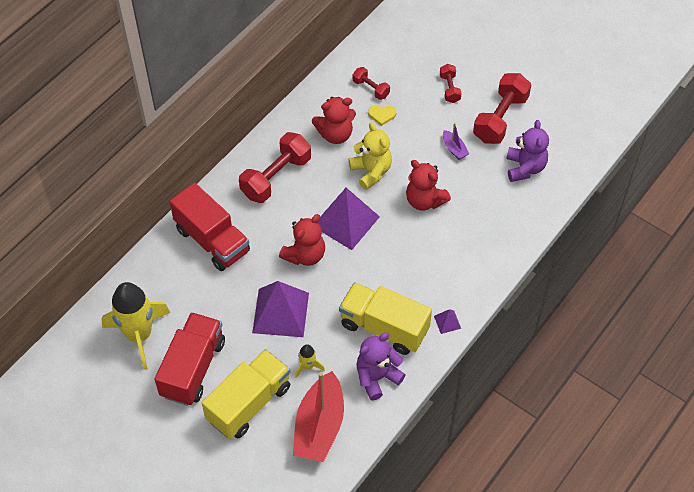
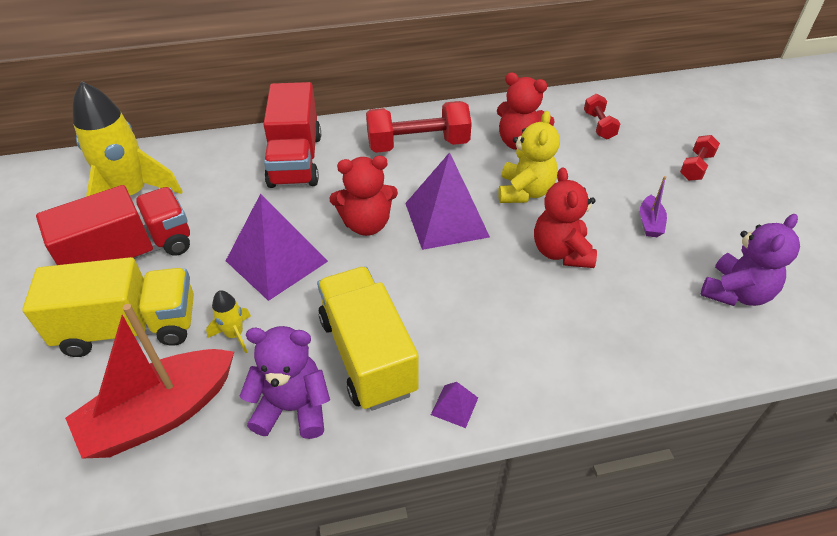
camera: 40 degrees right, 10 degrees down
(382, 115) = (589, 151): yellow heart -> none
(500, 118) = (742, 225): red dumbbell -> none

